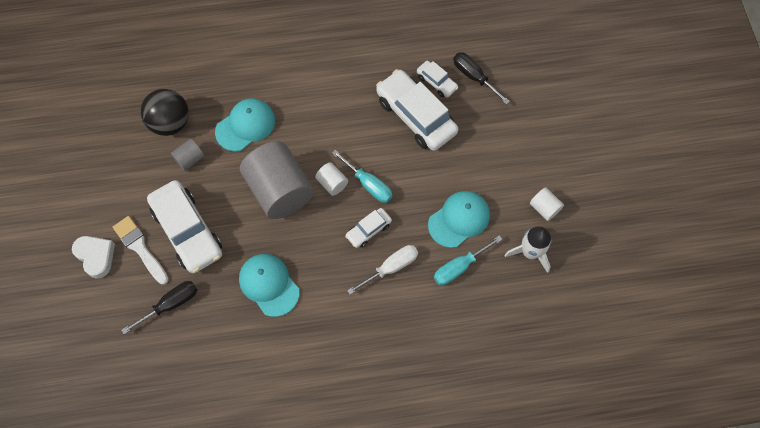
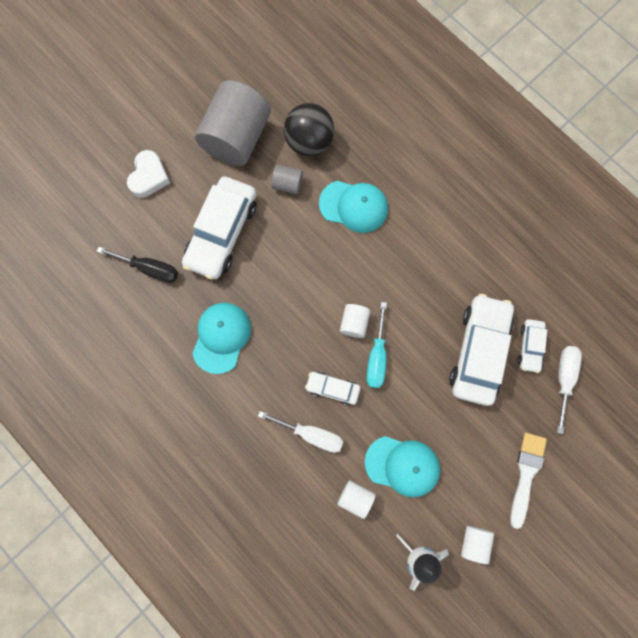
camera: 55 degrees right, 10 degrees up
(140, 248) = (180, 206): white brush -> white brush (526, 474)
(280, 190) = (314, 282): grey cylinder -> grey cylinder (237, 138)
(459, 267) = (355, 498): turquoise screwdriver -> white cylinder
(474, 77) = (564, 379): black screwdriver -> white screwdriver

